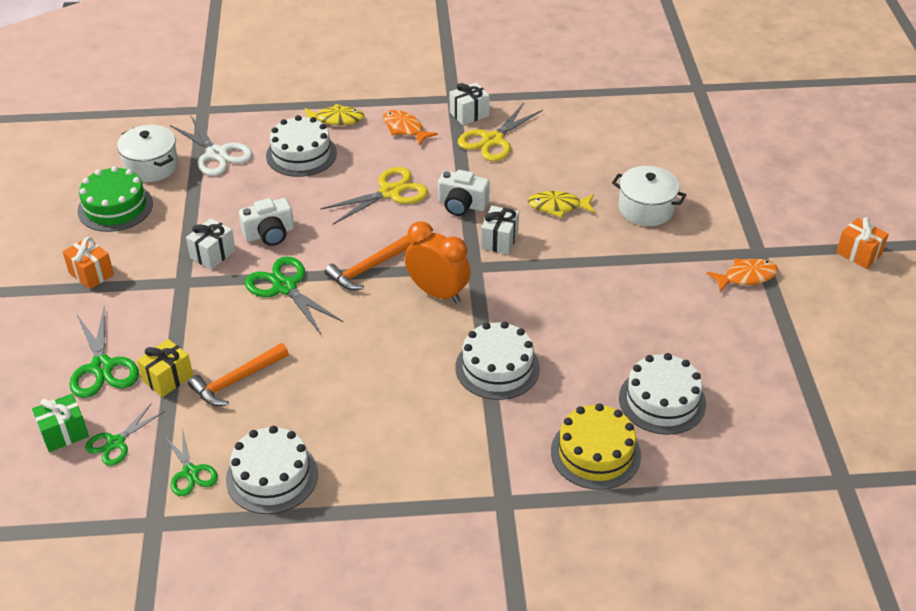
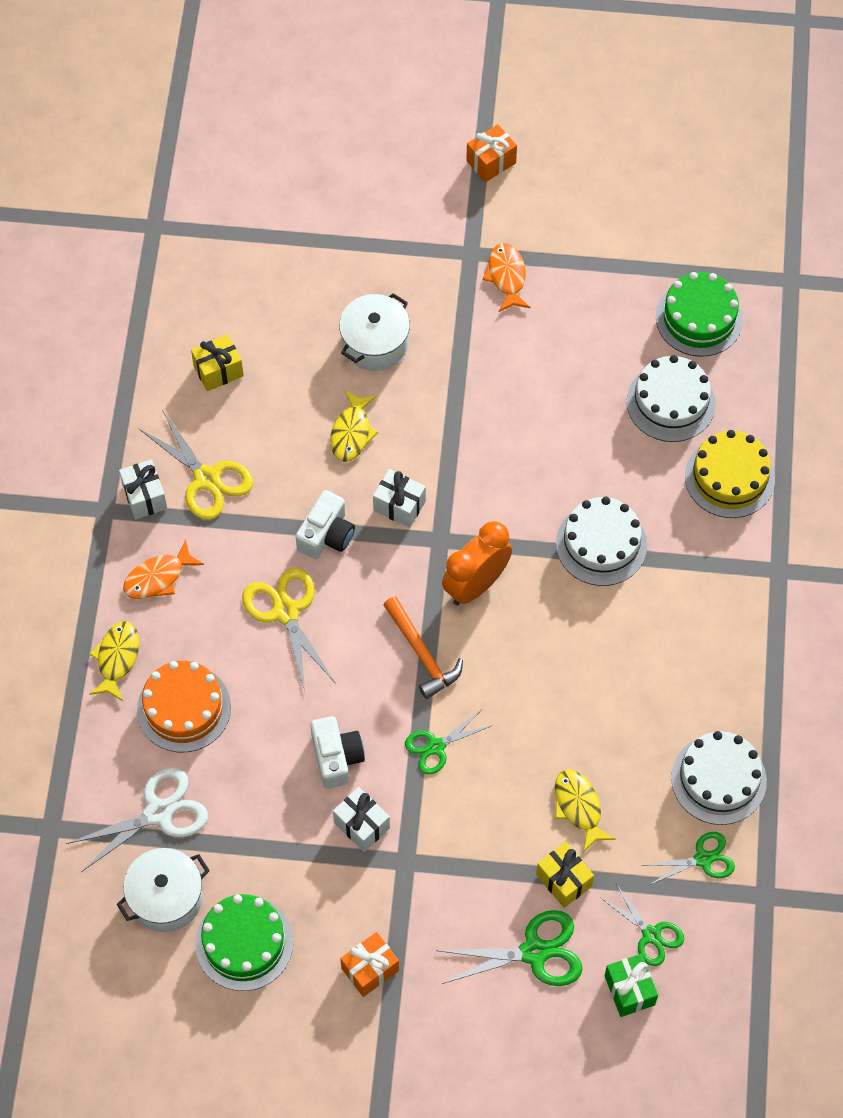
camera: 80 degrees left, 20 degrees up
(237, 380) = (578, 807): orange hammer -> yellow fish
(285, 287) = (435, 747): green scissors -> green scissors, size x0.64
(301, 154) = (184, 708): white cake -> orange cake
(587, 133) = (218, 371): none -> yellow gift
(764, 412) = (699, 318): none -> green cake

